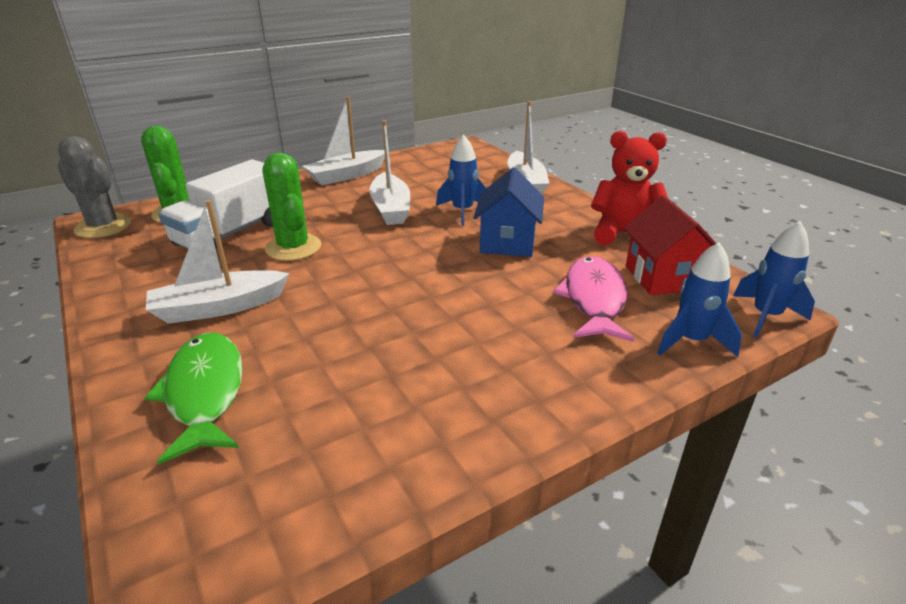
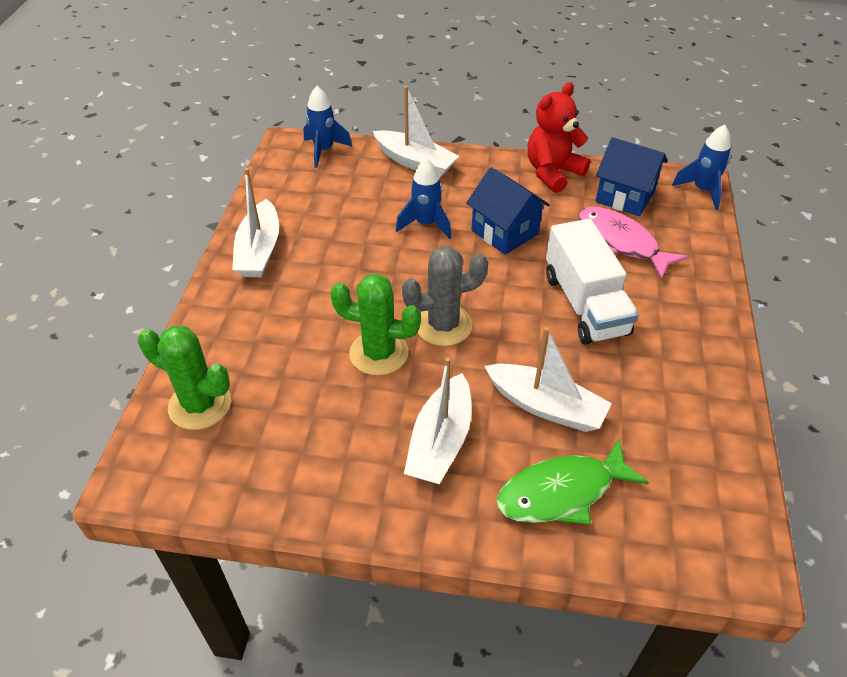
camera: 50 degrees left, 15 degrees up
(103, 227) = (162, 476): grey cactus -> grey cactus (443, 325)
(205, 393) = (562, 492): green fish -> green fish turned 45 degrees counterclockwise
(231, 233) = (300, 383): white truck -> white truck (585, 304)
(391, 208) = (370, 260): white boat -> white boat (546, 406)
(663, 277) = (625, 196): red house -> blue house
(691, 341) = (700, 235): blue rocket -> blue rocket (324, 151)

